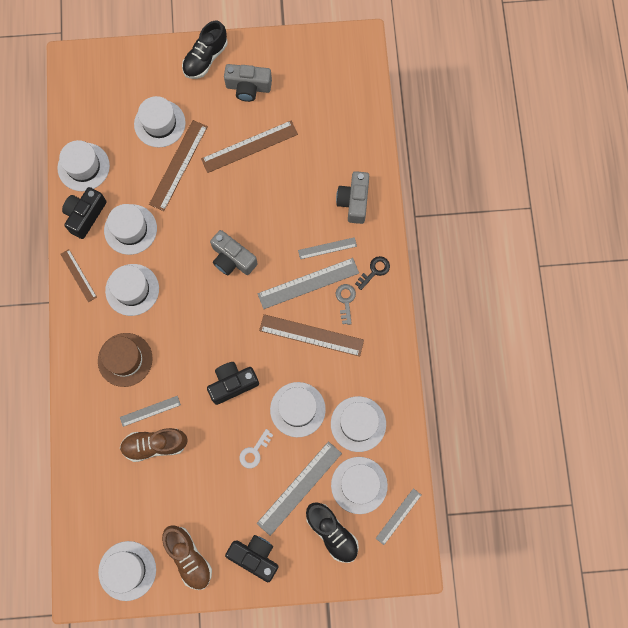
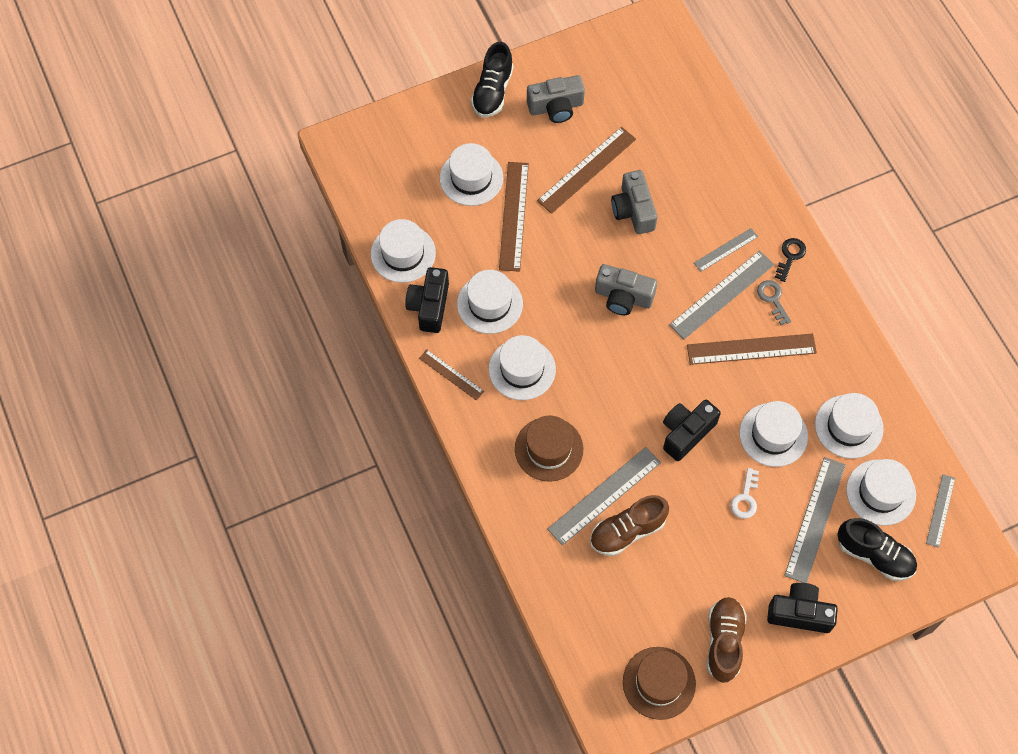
camera: 20 degrees left, 10 degrees down
(127, 570) = (659, 683): white hat -> brown hat
(150, 411) = (604, 495): grey ruler -> grey ruler, size x1.74
(189, 557) = (724, 642): brown shoe -> brown shoe turned 120 degrees counterclockwise
(354, 201) = (732, 190): grey camera -> grey camera (633, 210)

